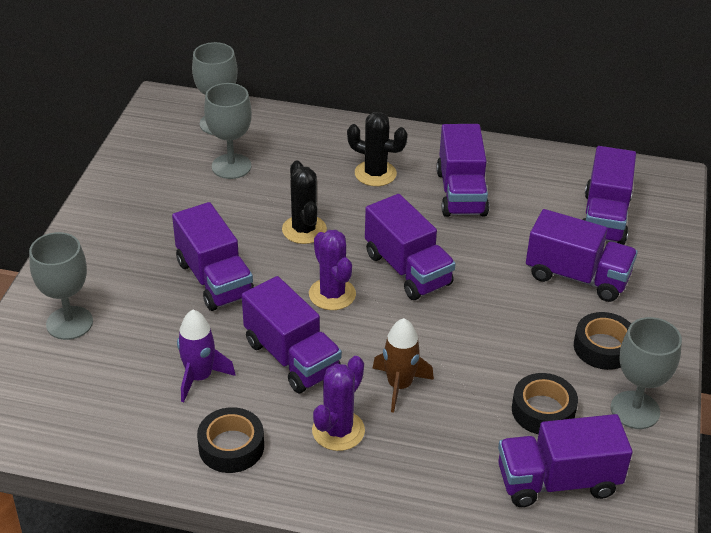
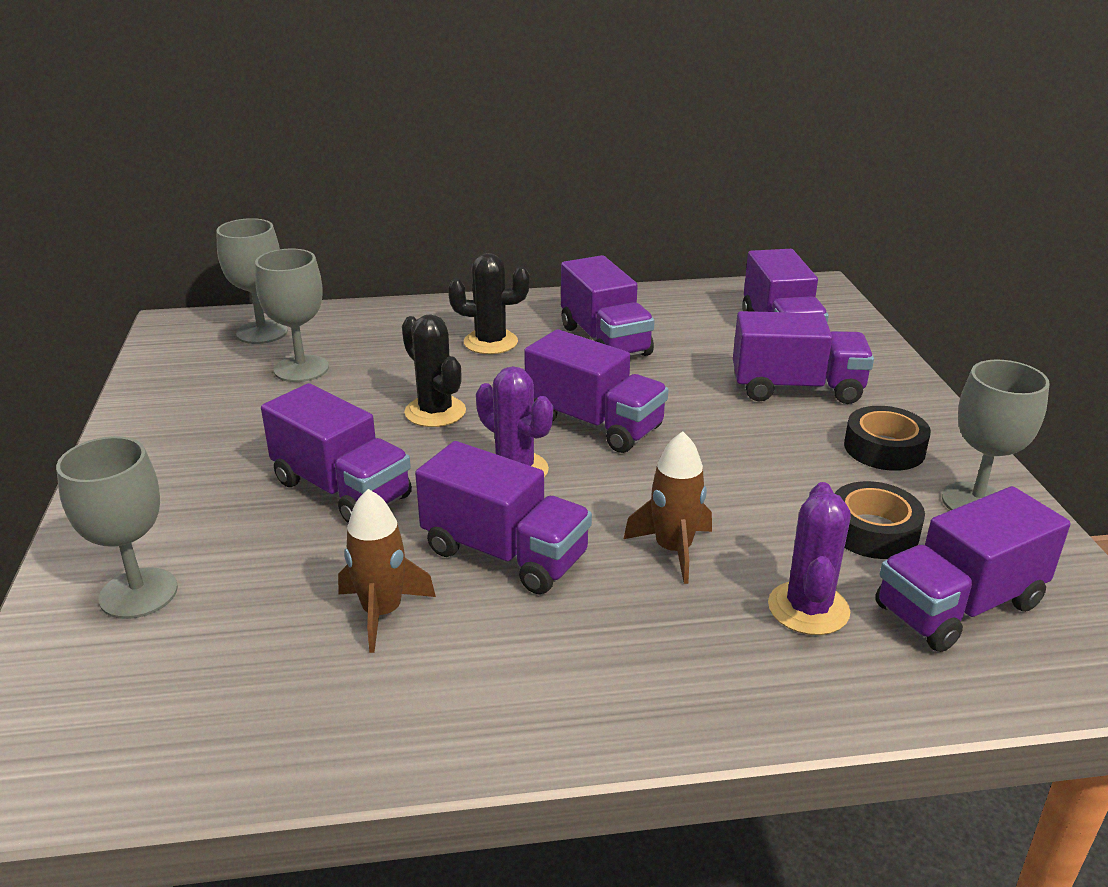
camera: 20 degrees left, 10 degrees down
(199, 377) = (382, 612): purple rocket -> brown rocket
(231, 446) = (482, 693): black tape -> none
(338, 431) = (628, 627): purple cactus -> purple cactus (808, 608)

